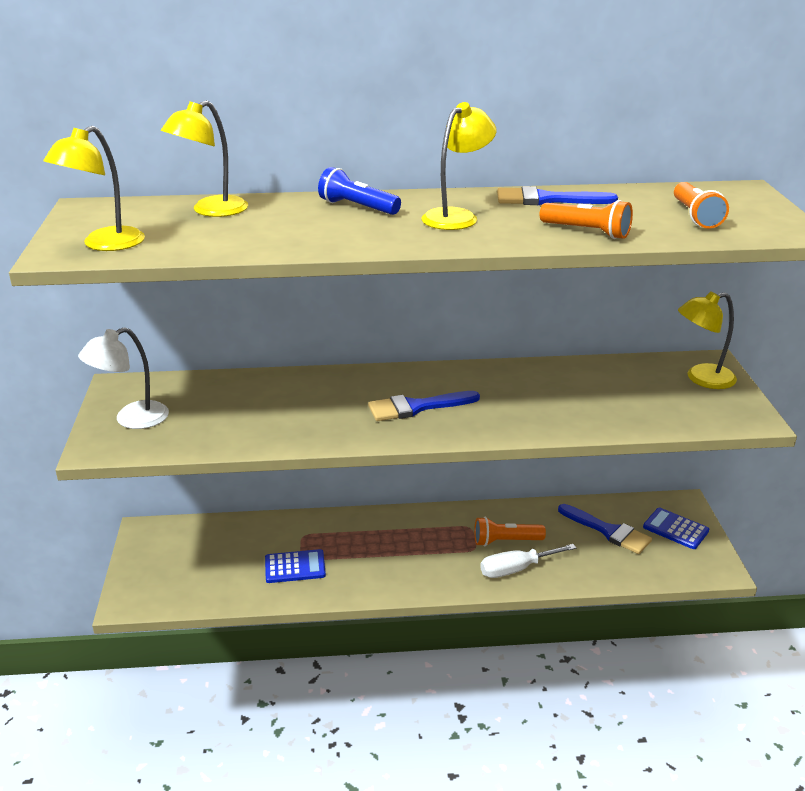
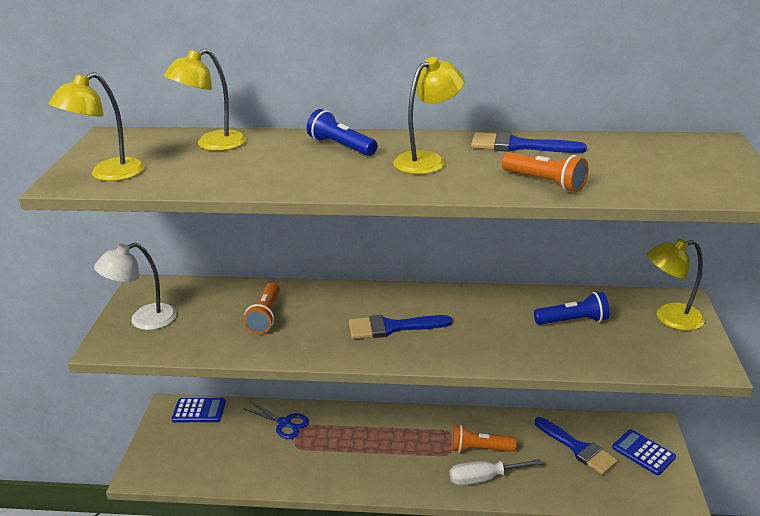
camera: 10 degrees right, 0 degrees up
(284, 535) = (284, 423): none -> blue scissors
(295, 567) = (287, 455): blue calculator -> blue calculator (199, 411)
(605, 387) = (573, 320): none -> blue flashlight
(696, 216) = (658, 171): orange flashlight -> orange flashlight (265, 316)

